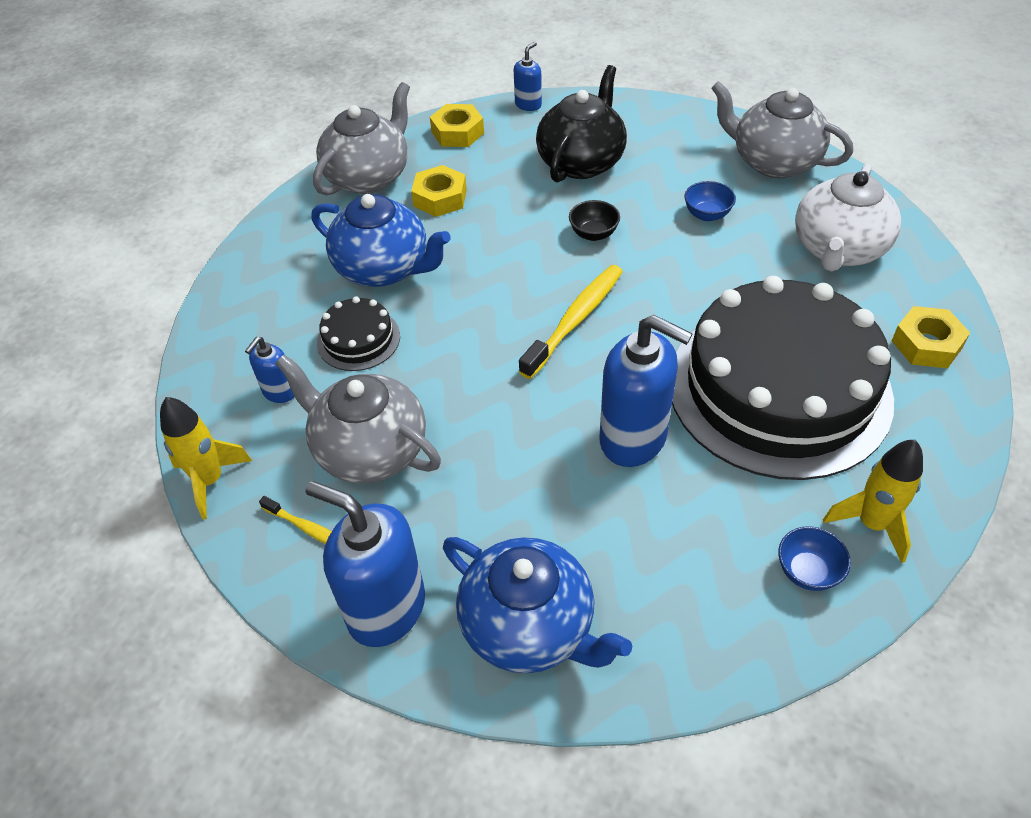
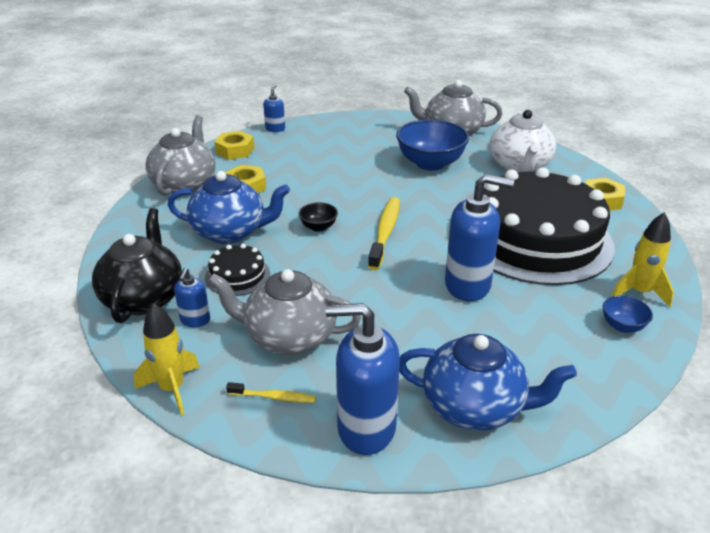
camera: 25 degrees left, 15 degrees down
(581, 162) = (331, 152): black teapot -> black teapot (144, 298)
(593, 234) = (365, 186): black bowl -> black bowl (318, 227)
(707, 214) = (430, 164): blue bowl -> blue bowl, size x2.10

